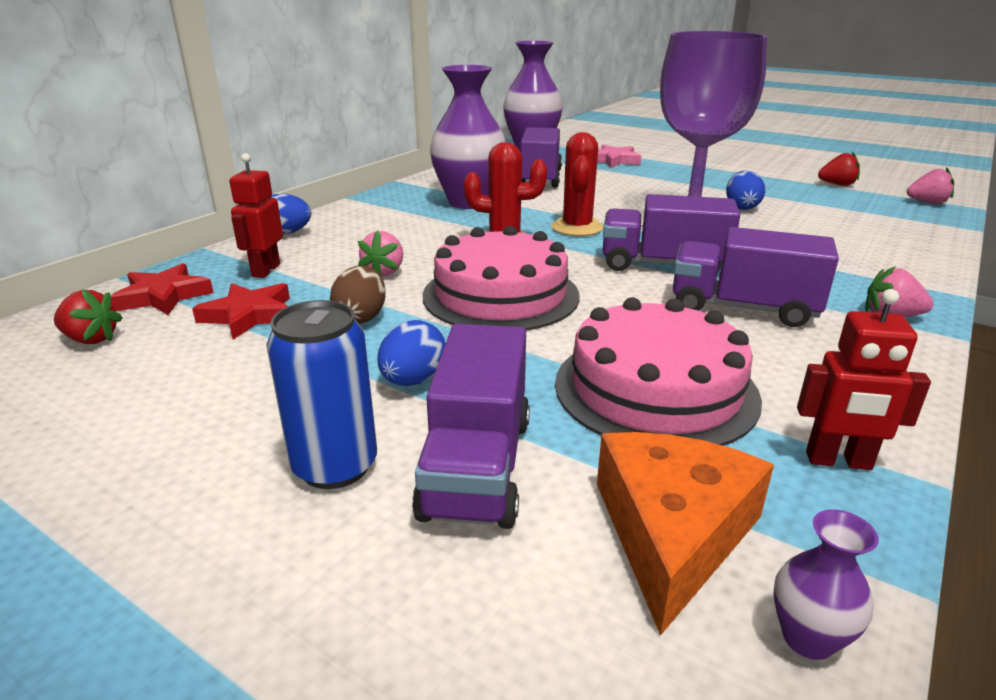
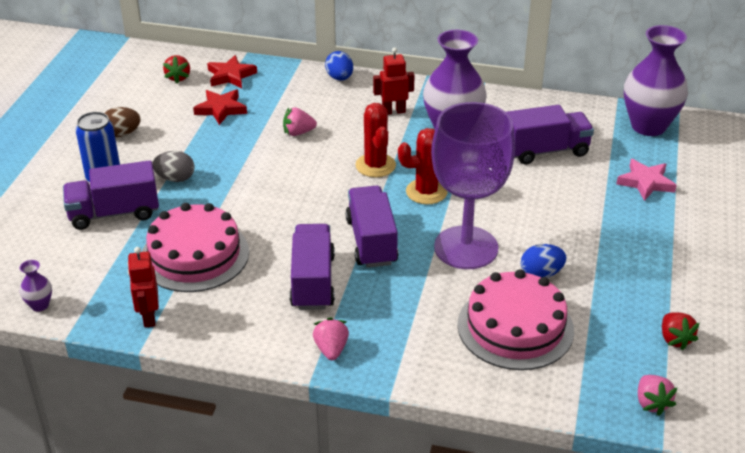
camera: 70 degrees right, 10 degrees up
(265, 270) = (278, 92): red robot -> red robot (393, 111)
(361, 317) = (234, 144): brown egg -> brown egg (122, 134)
(413, 380) = (175, 178): blue egg -> grey egg
(501, 295) = (285, 183): pink cake -> pink cake (515, 327)
(672, 533) = (86, 270): orange cheese -> none

